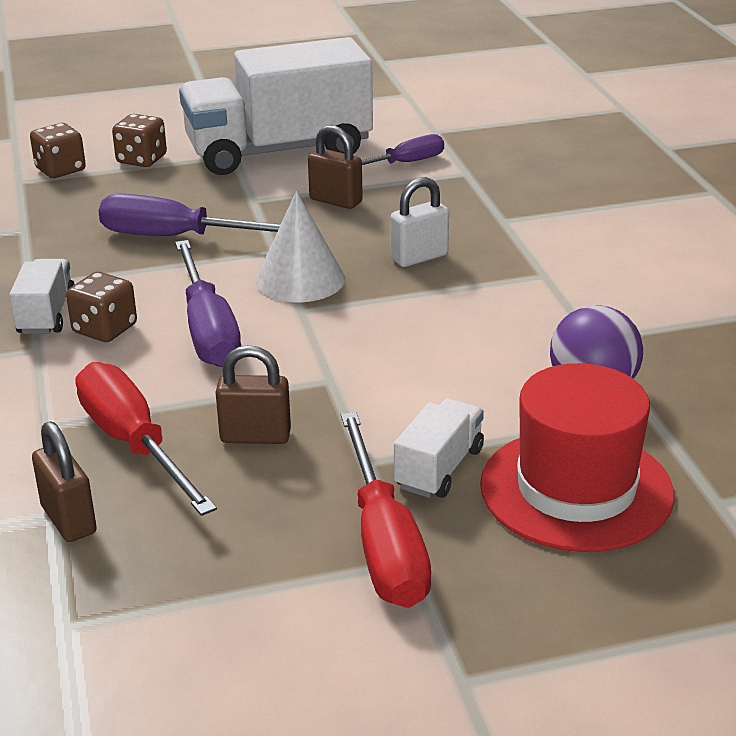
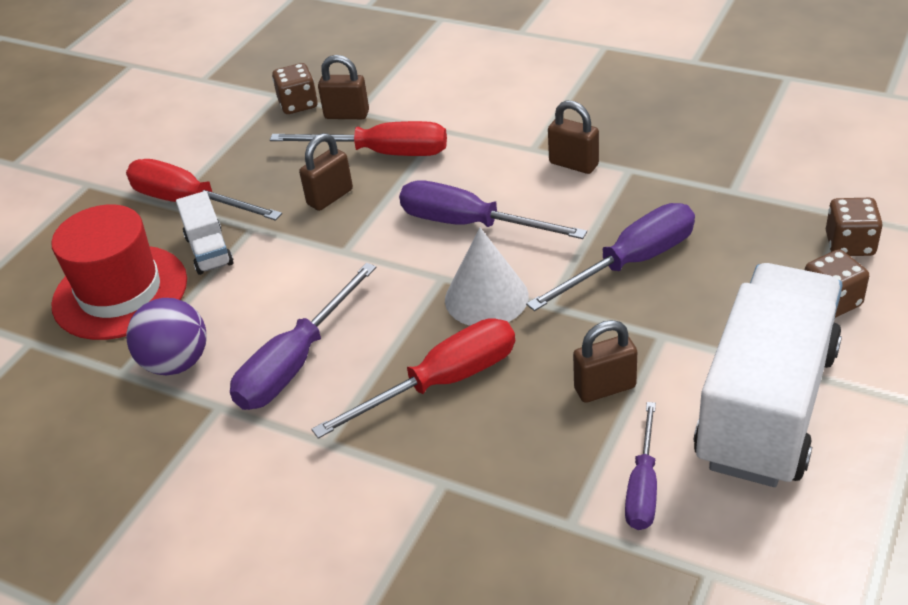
camera: 135 degrees right, 10 degrees up
(46, 315) = (573, 164): white truck -> brown padlock
(105, 329) = (524, 182): brown dice -> brown dice (298, 104)
(419, 257) = (442, 382): white padlock -> red screwdriver
(497, 329) = (295, 362): none -> purple screwdriver

